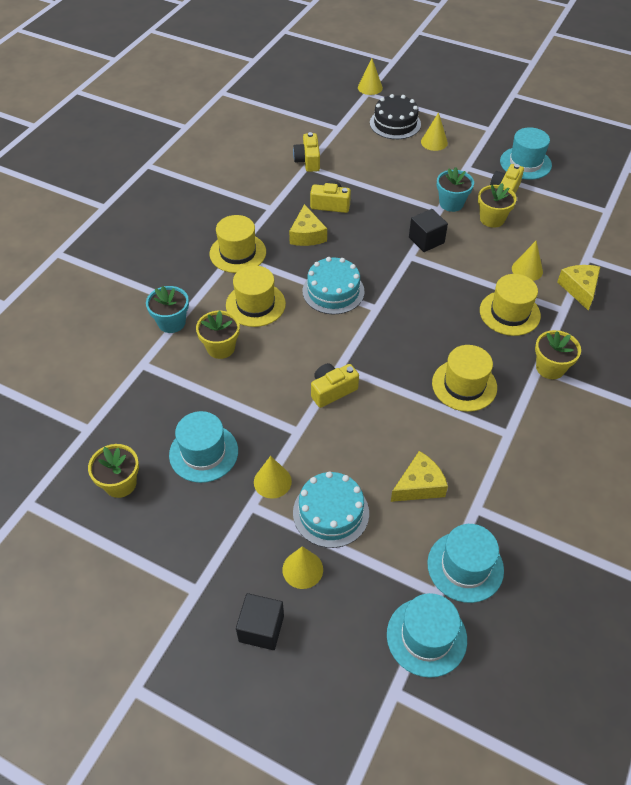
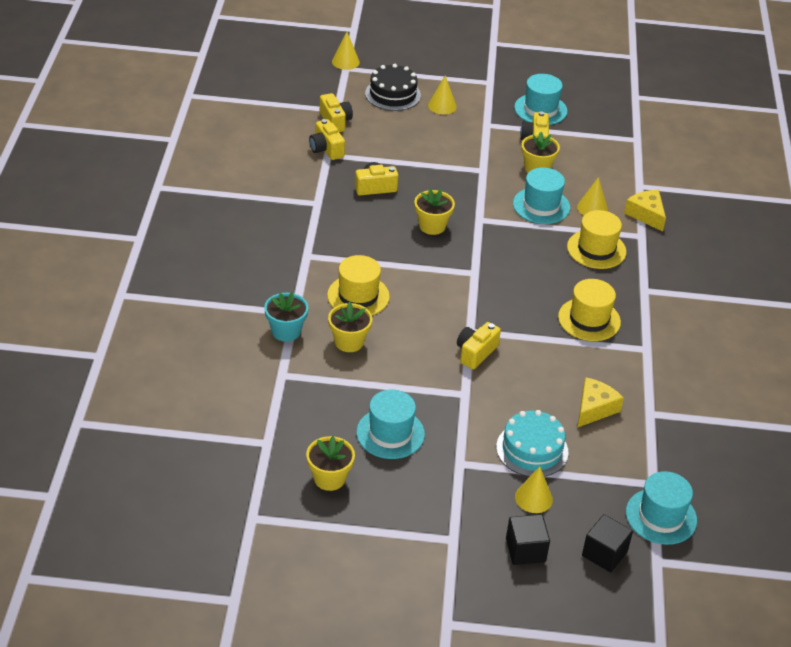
camera: 25 degrees left, 10 degrees down
(238, 253) = (310, 253): yellow hat -> none
(272, 481) = (467, 439): yellow cone -> none
(307, 235) = (369, 221): yellow cheese -> none
(330, 138) = (335, 121): none -> yellow camera
(333, 291) = (425, 267): turquoise cake -> none
(426, 240) = (486, 201): black cube -> black cube (604, 554)
(451, 203) = (491, 162): turquoise flower pot -> none
(465, 566) = (664, 458): turquoise hat -> turquoise hat (541, 205)
(550, 368) = (654, 287): yellow flower pot -> yellow flower pot (432, 226)

